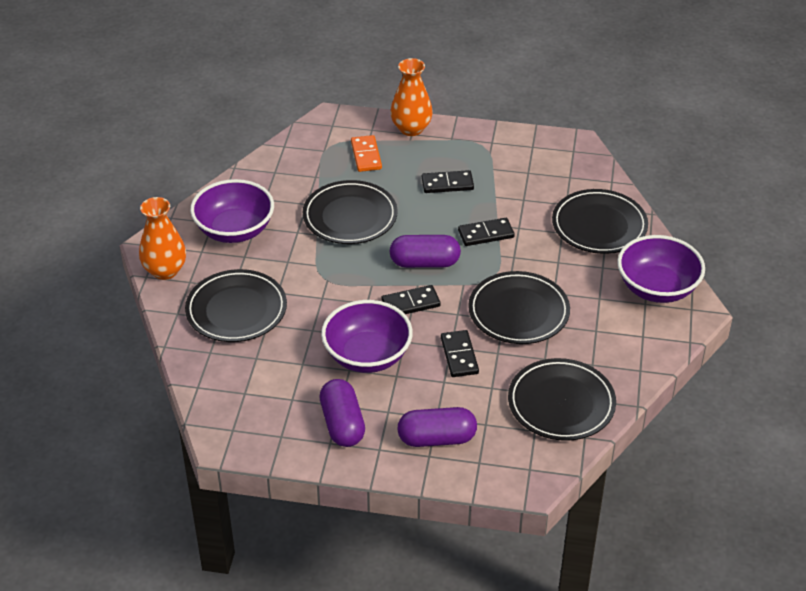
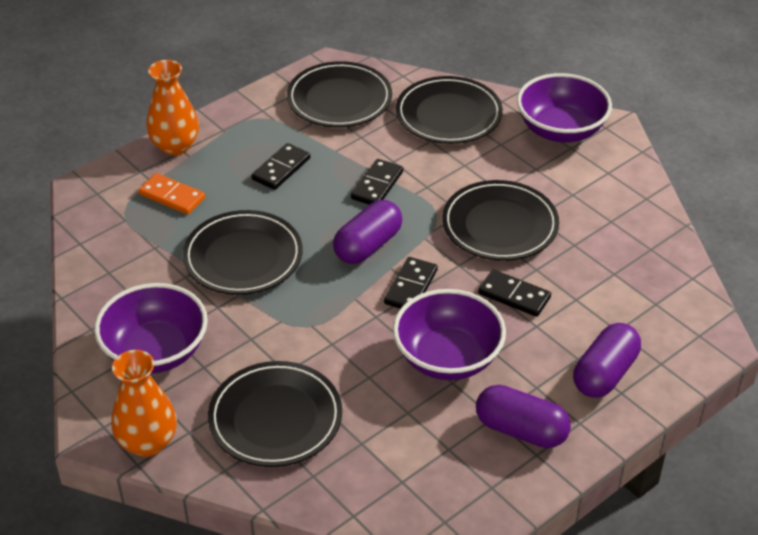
camera: 50 degrees left, 0 degrees up
(561, 403) = (639, 268): black plate -> black plate (339, 100)

